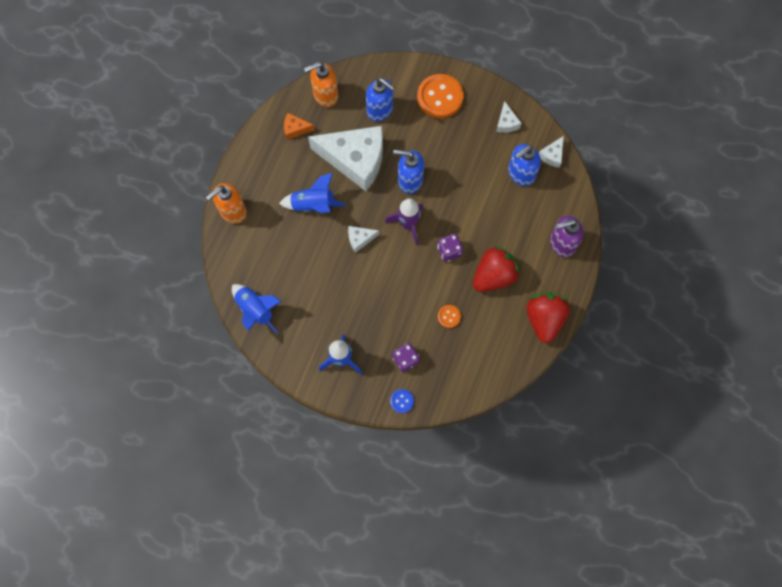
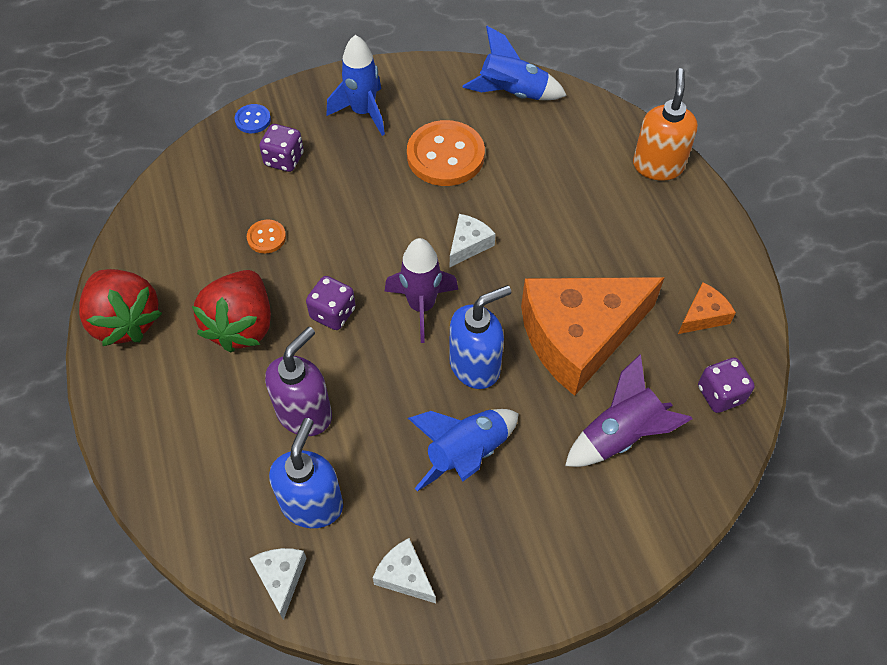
camera: 140 degrees right, 15 degrees down
(313, 205) = (570, 241): blue rocket -> blue rocket (466, 454)
(325, 95) = (720, 394): orange soap dispenser -> purple dice
(355, 160) = (579, 336): white cheese -> orange cheese
(380, 110) = (620, 435): blue soap dispenser -> purple rocket
(440, 97) = (552, 532): orange button -> orange button (445, 155)
(562, 243) = (166, 442): purple soap dispenser -> purple soap dispenser (305, 413)

